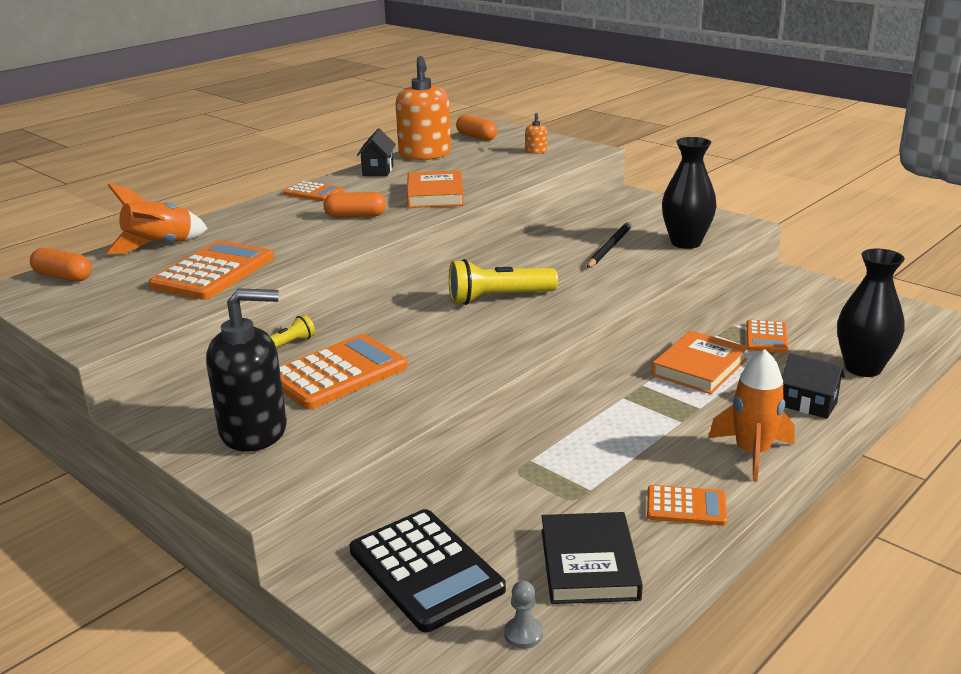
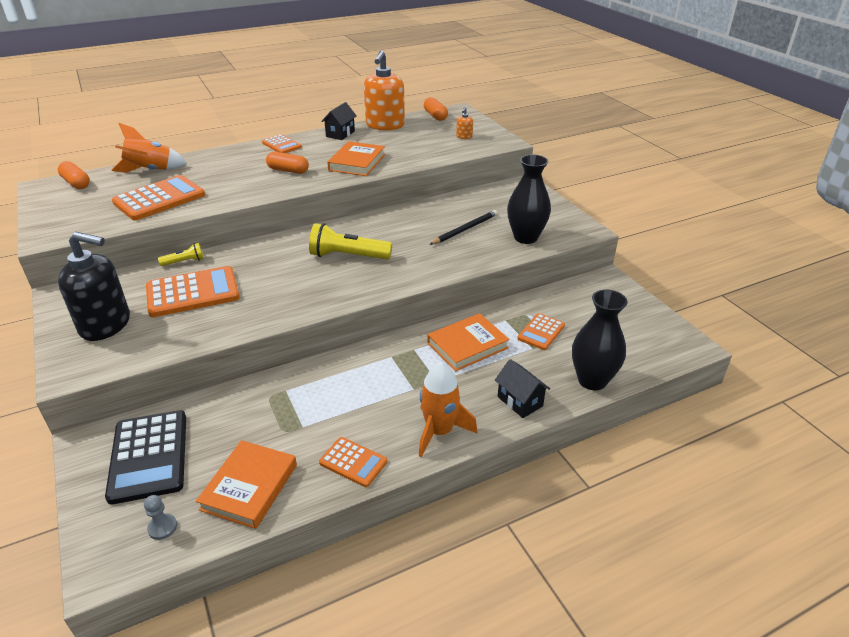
camera: 20 degrees right, 10 degrees up
(589, 564) = (249, 487): black book -> orange book

